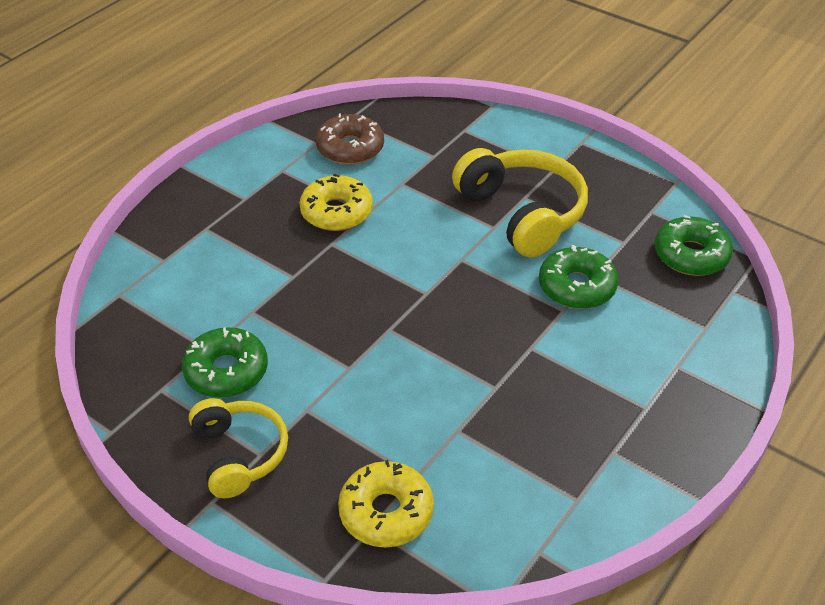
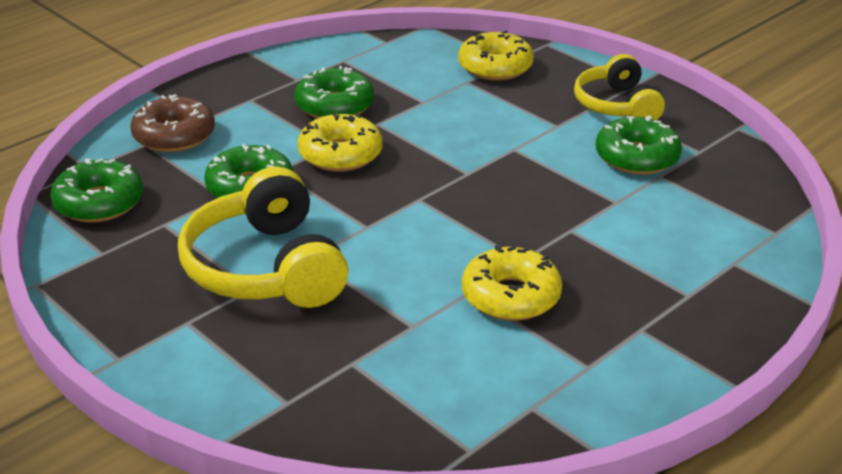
camera: 170 degrees left, 10 degrees down
(350, 148) = (479, 391): brown donut -> brown donut (174, 136)
(515, 337) = (340, 154): none -> yellow donut
(550, 409) = (335, 105): none -> green donut

